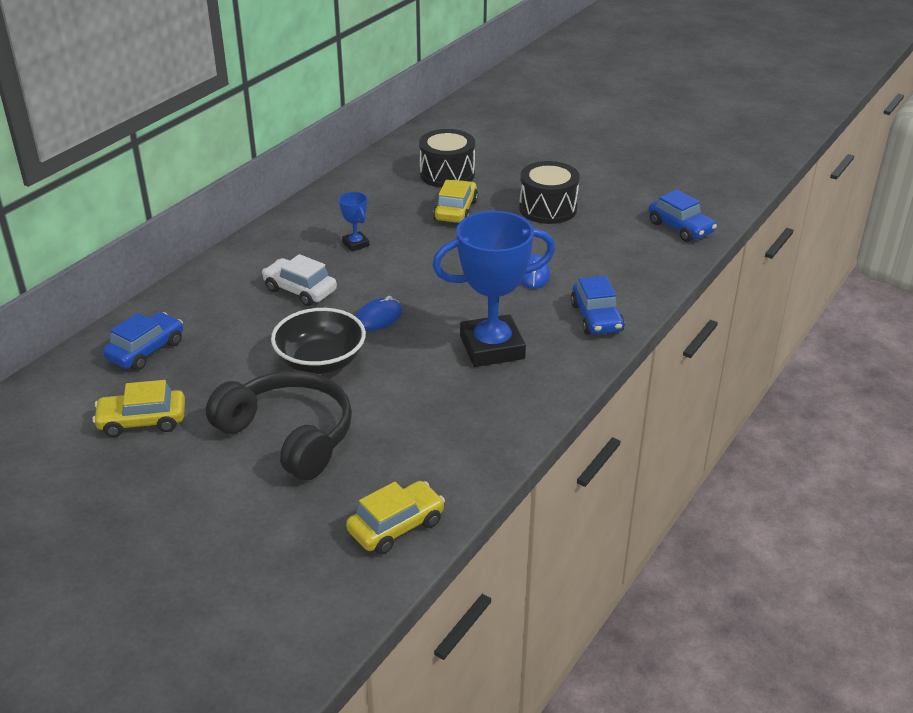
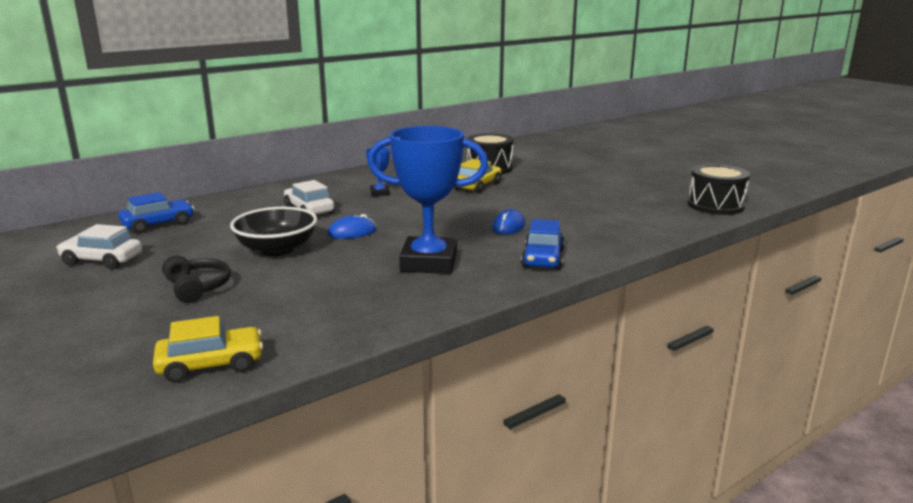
camera: 20 degrees right, 15 degrees down
(142, 421) = (102, 260): yellow car -> white car
(288, 436) = (197, 287): black headphones -> black headphones, size x0.55
(548, 208) = (556, 193): black drum -> black drum (715, 205)
(680, 228) = (669, 217): blue car -> none

